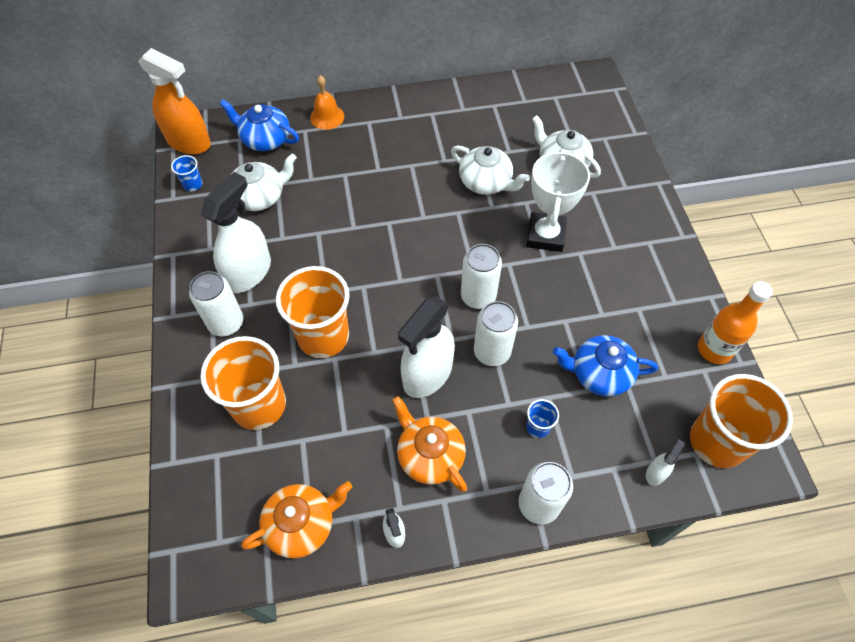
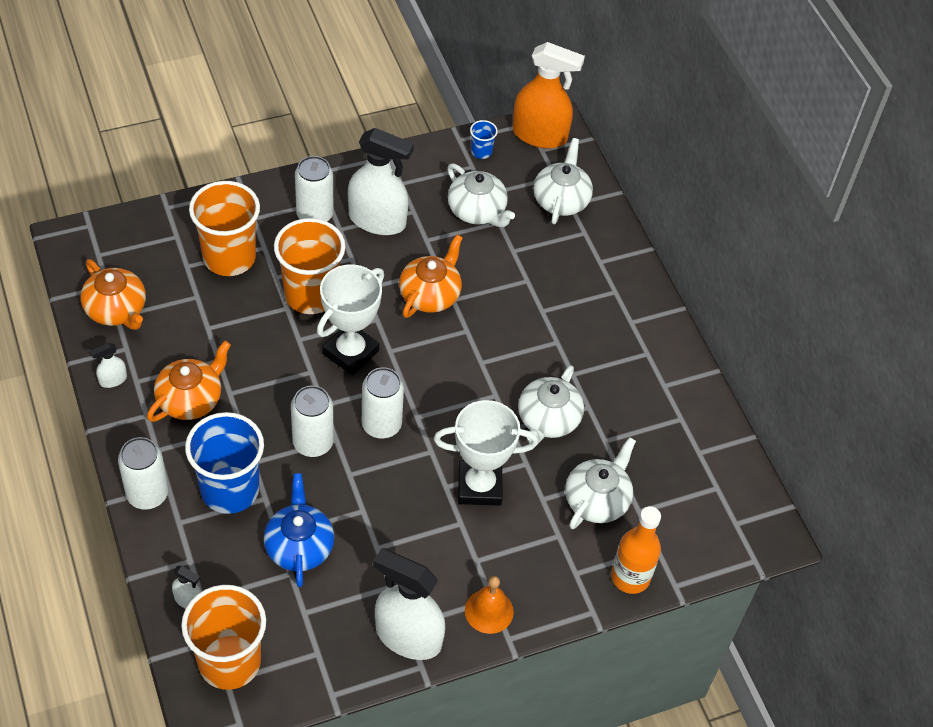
camera: 75 degrees right, 5 degrees down
(189, 142) = (540, 135): orange spray bottle -> orange spray bottle turned 90 degrees counterclockwise
(265, 139) = (561, 200): blue teapot -> white teapot
(327, 117) = (612, 250): orange bell -> orange bell (489, 611)
(344, 243) = (430, 294): none -> orange teapot
(396, 311) = (350, 352): none -> white trophy
(427, 374) = (279, 388): white spray bottle -> white spray bottle (408, 636)
(538, 427) = (230, 490): blue cup -> blue cup, size x2.33
(714, 349) = (346, 666): orange bottle -> orange bottle (630, 577)

